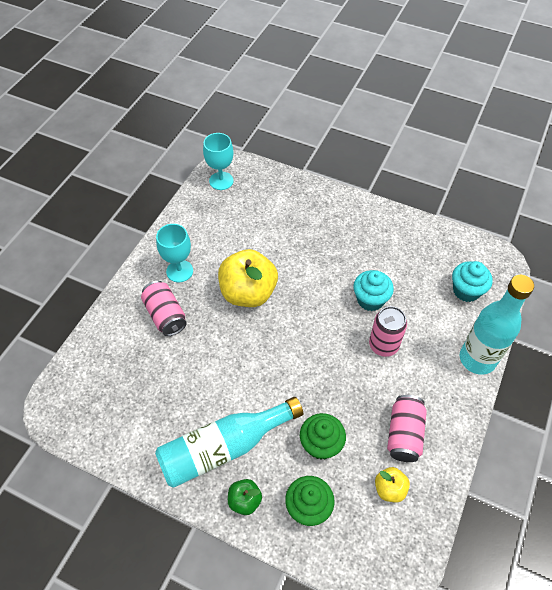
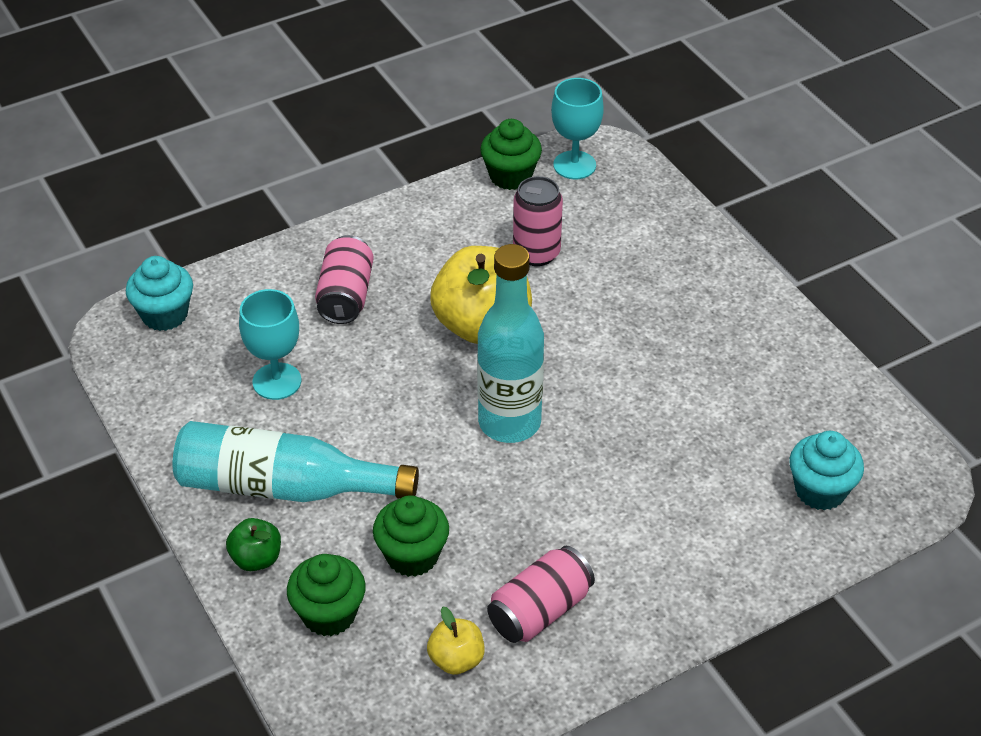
camera: 35 degrees right, 10 degrees down
(179, 271) = (412, 252): turquoise goblet -> turquoise goblet (277, 381)
(195, 202) = (510, 176): none -> green cupcake
(370, 300) = (653, 424): turquoise cupcake -> turquoise cupcake (165, 315)
(383, 345) = (616, 490): pink can -> pink can (536, 253)
(477, 359) = (746, 585): turquoise bottle -> turquoise bottle (509, 422)

